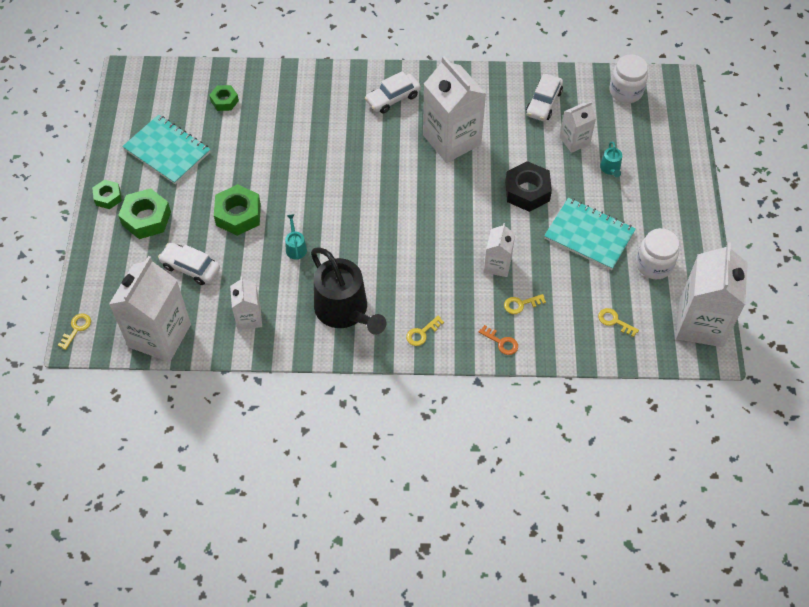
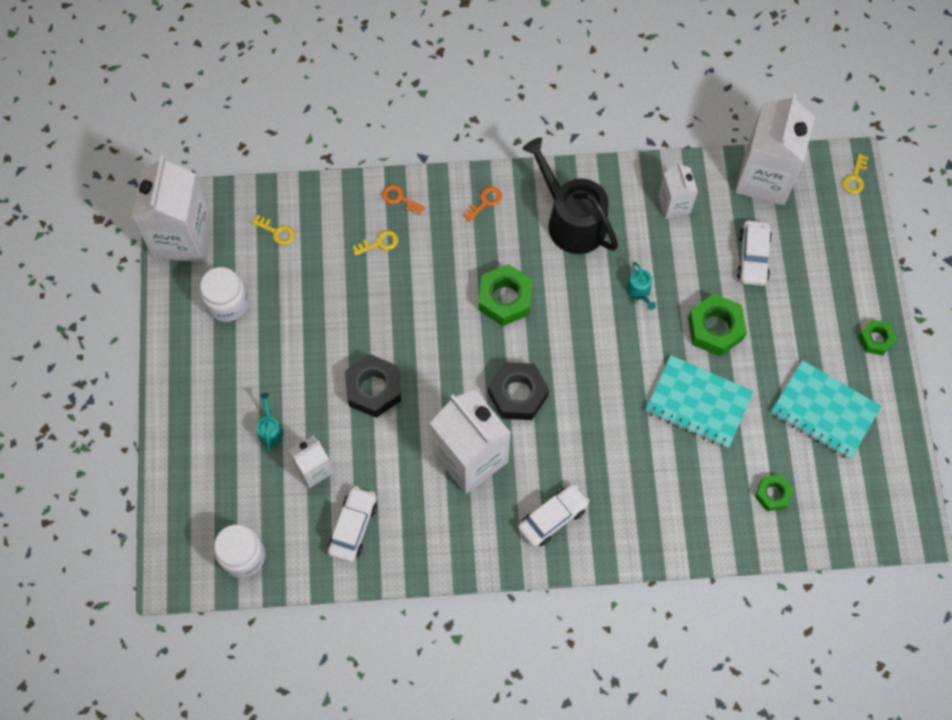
camera: 175 degrees right, 10 degrees up
(146, 218) = (821, 315): green nut -> green nut (505, 299)
(190, 268) = (753, 257): white car -> white car turned 75 degrees clockwise
(410, 179) = (517, 394): none -> black nut
(422, 333) = (485, 202): yellow key -> orange key
(497, 265) = (406, 288): white carton -> none
(589, 235) = (300, 335): turquoise notebook -> turquoise notebook (698, 403)

